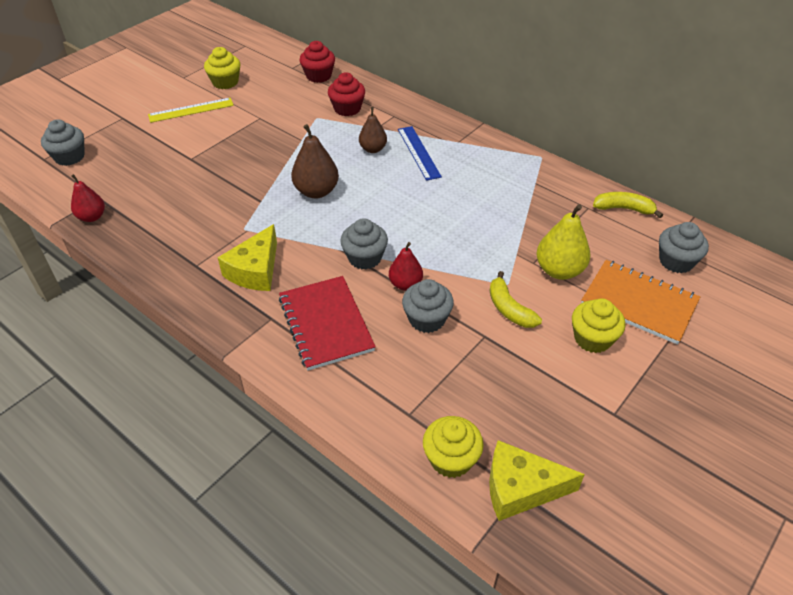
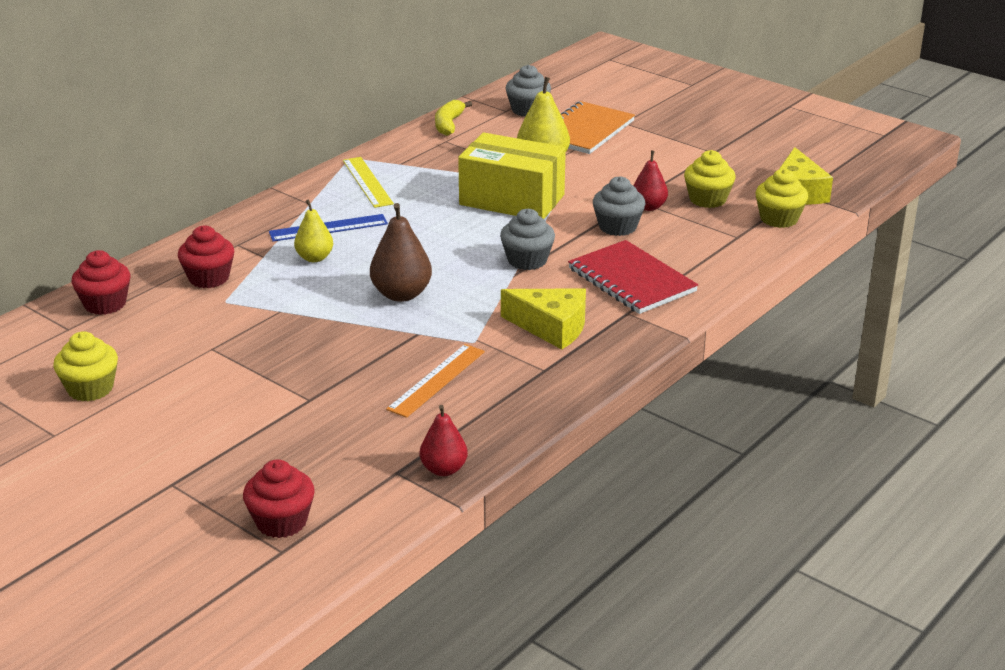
camera: 90 degrees left, 15 degrees down
(69, 157) = (281, 522): grey cupcake -> red cupcake
(191, 110) = (169, 414): yellow ruler -> yellow ruler (367, 182)
(197, 211) = (436, 380): none -> orange ruler
(326, 324) = (631, 280): red notebook -> red notebook turned 75 degrees clockwise
(373, 149) = (314, 258): brown pear -> yellow pear
(405, 284) = (568, 237): red pear -> red pear (648, 207)
(475, 249) = (512, 200): none -> yellow box
(509, 309) = (598, 187): yellow banana -> none
(592, 338) = (631, 153): yellow cupcake -> yellow cupcake (707, 199)

